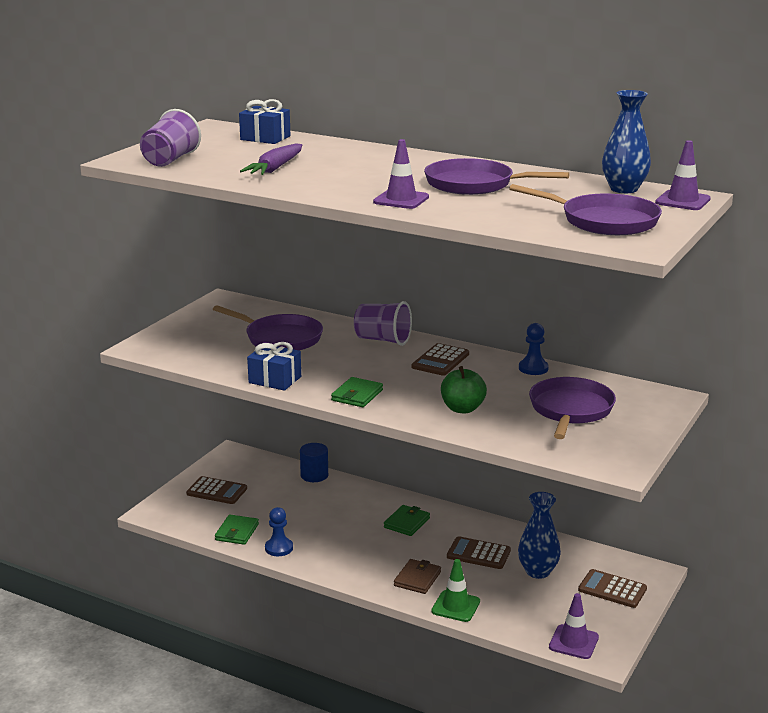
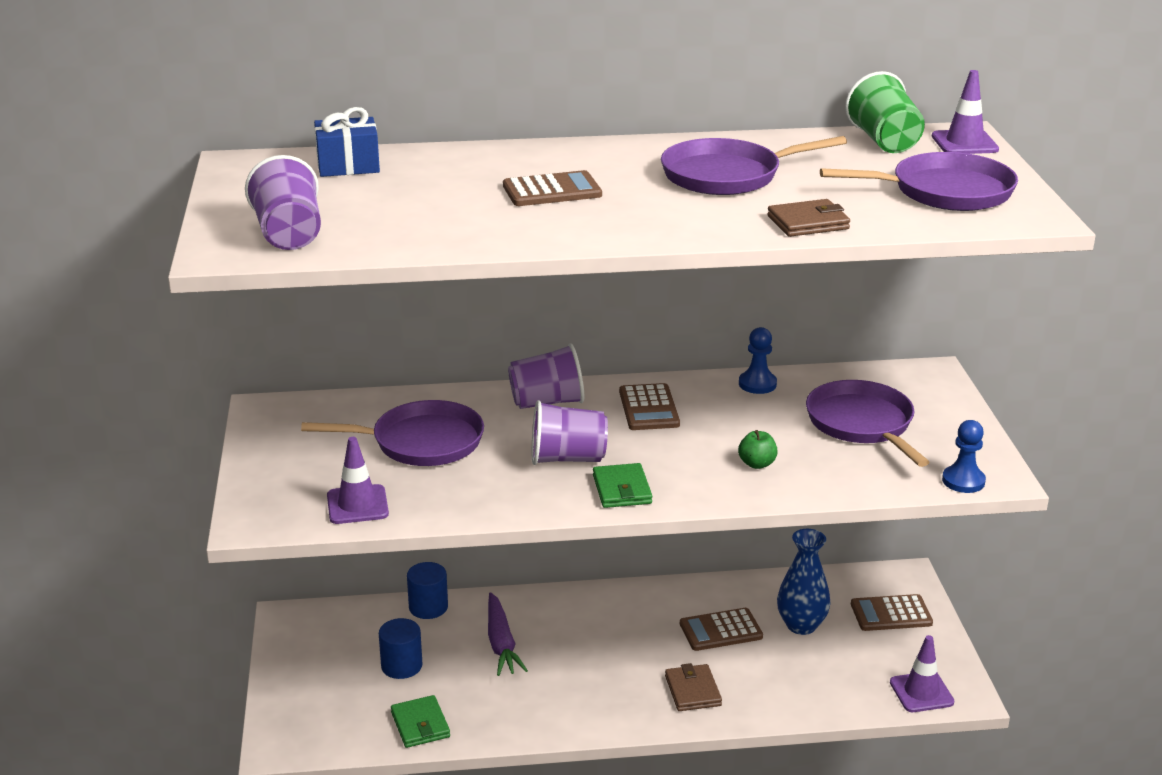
camera: 35 degrees left, 5 degrees up
(217, 491) = (330, 680): brown calculator -> brown calculator (552, 191)
(263, 499) = (401, 666): none -> blue cylinder
(275, 168) = (454, 212): purple carrot -> purple carrot (501, 643)
(275, 380) = (497, 504): blue gift -> none
(279, 548) = (496, 723): blue pawn -> blue pawn (963, 481)
(350, 370) = (567, 458): none -> purple cup
(401, 200) = (692, 220): purple traffic cone -> purple traffic cone (357, 505)
(407, 523) = (604, 625): green wallet -> none
(455, 606) = (768, 706): green traffic cone -> none
(462, 409) = (757, 464): green apple -> green apple, size x0.65
(471, 216) = (808, 223): none -> brown wallet
(624, 189) = (884, 141): blue vase -> green cup

